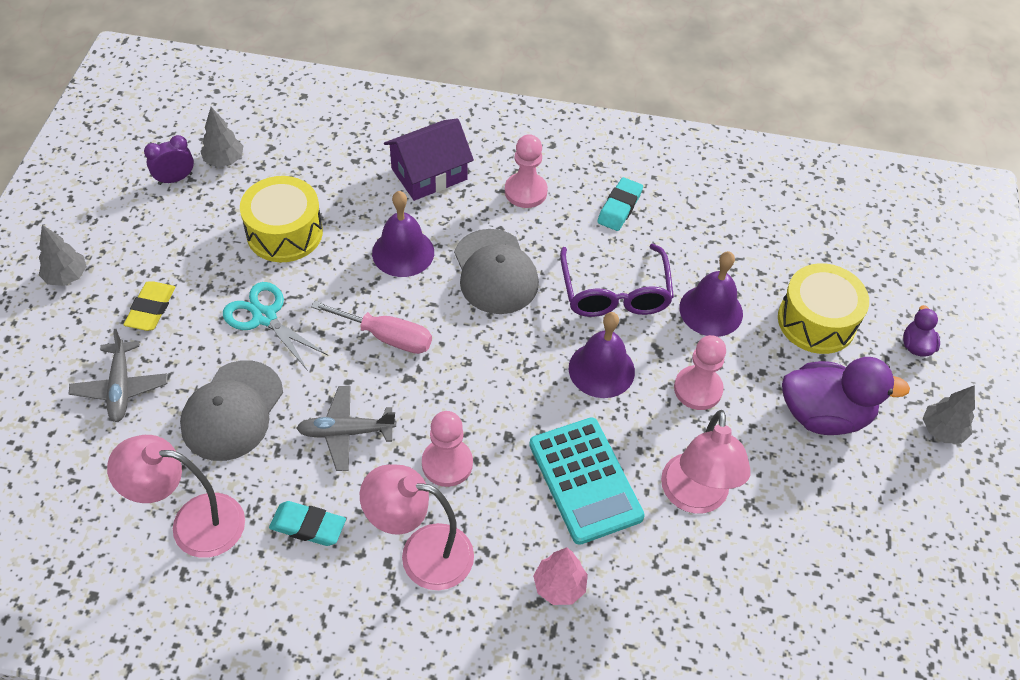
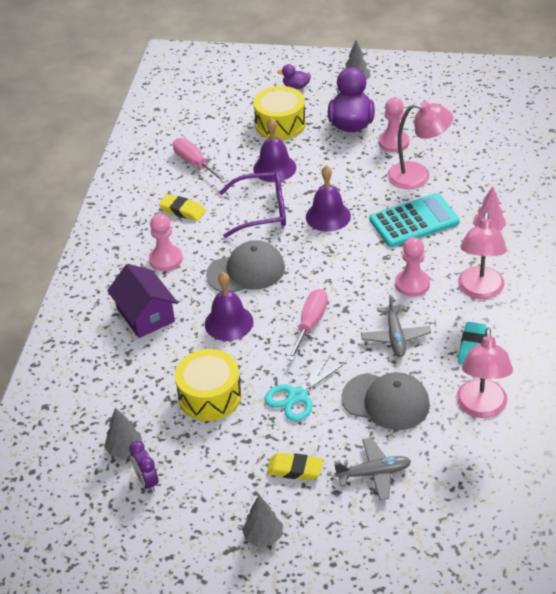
camera: 85 degrees left, 10 degrees down
(619, 207) = (182, 210): turquoise eraser -> yellow eraser
(698, 389) = (338, 174): pink pawn -> pink pawn (393, 142)
(718, 221) = (195, 163): none -> pink screwdriver

